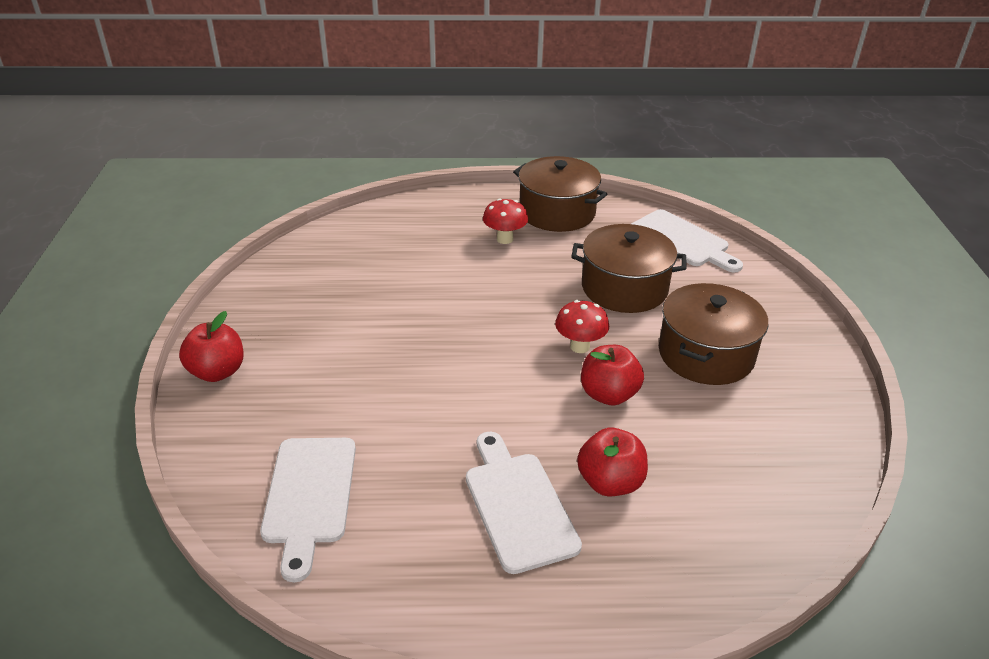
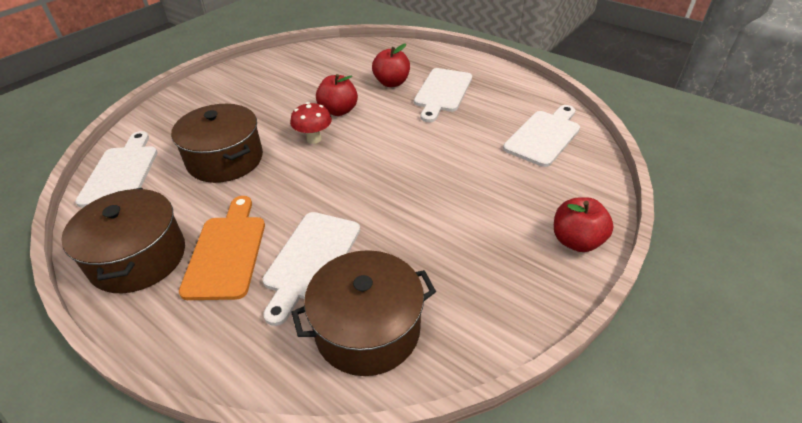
camera: 140 degrees left, 5 degrees up
(438, 261) = (310, 259): none -> white cutting board
(504, 239) = (227, 252): red mushroom -> orange cutting board
(706, 354) = (259, 105): brown pot -> brown pot (367, 329)

